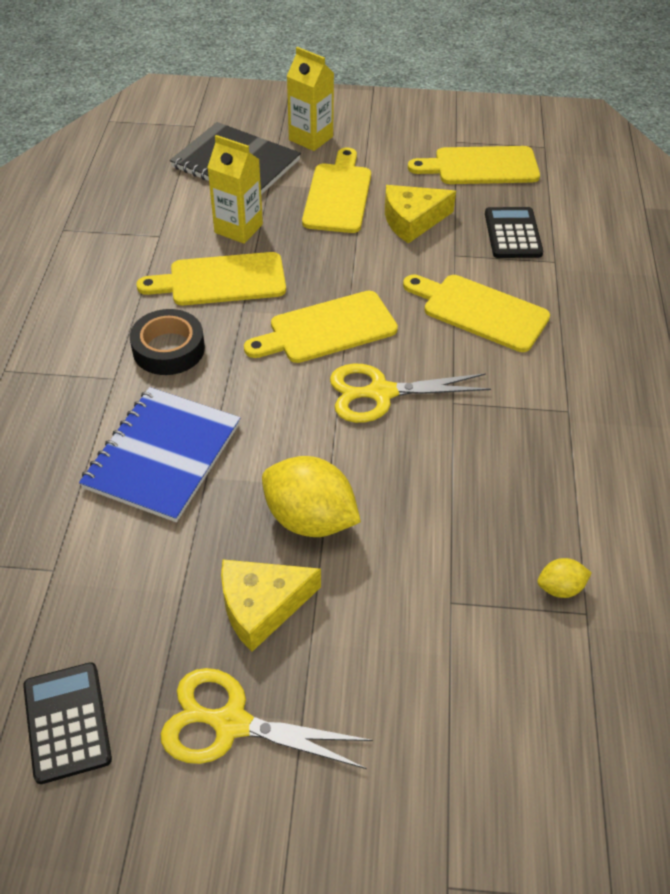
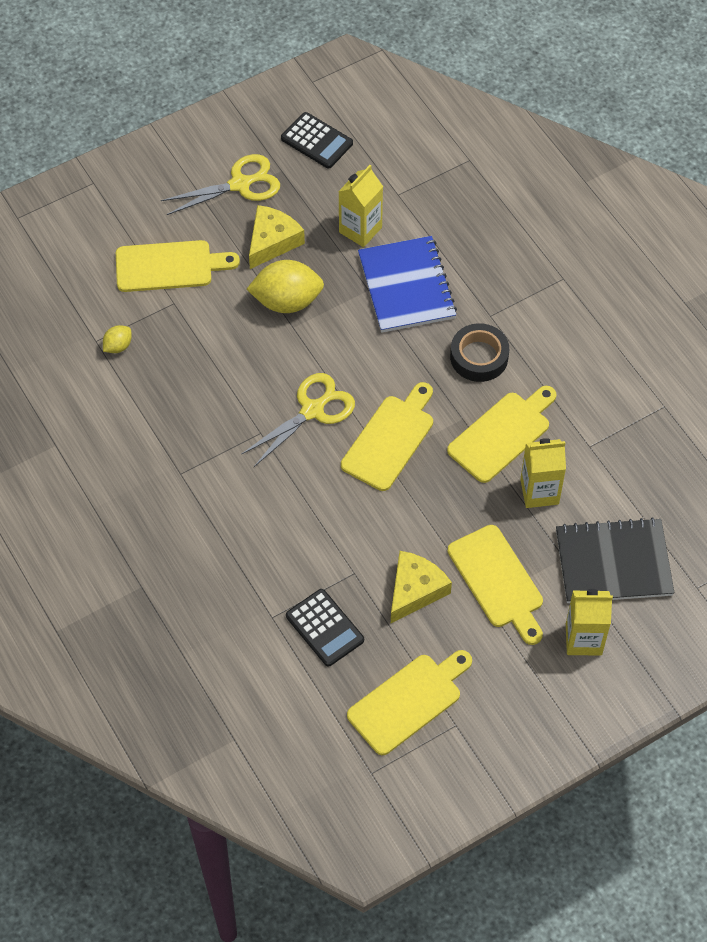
camera: 145 degrees right, 10 degrees up
(143, 552) = (360, 230): none -> yellow carton
(479, 311) = (296, 525): yellow cutting board -> yellow cutting board (169, 266)

